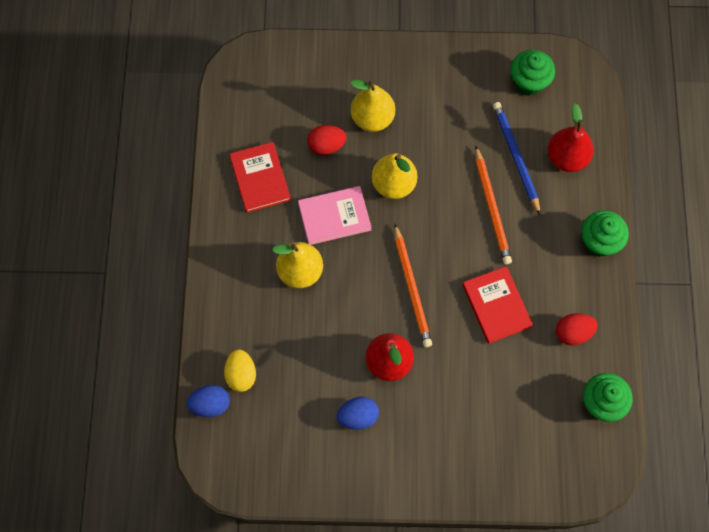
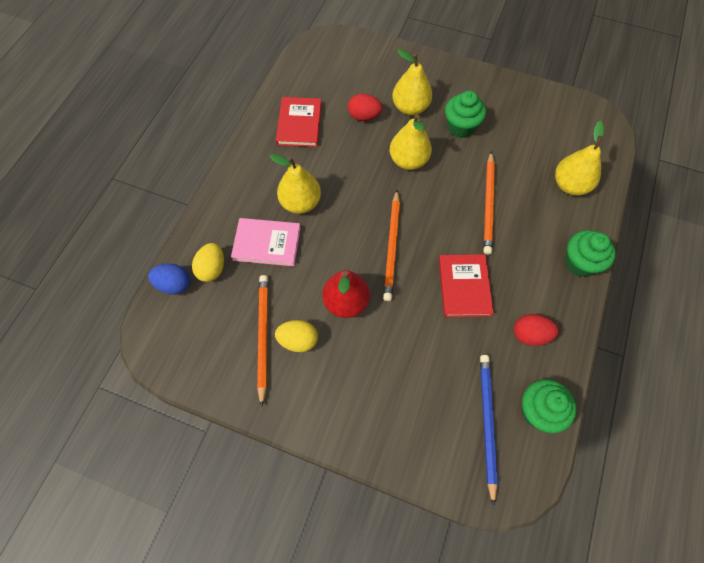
camera: 20 degrees right, 5 degrees down
(322, 424) = (263, 336): none -> orange pencil
(334, 216) = (348, 170): pink book -> pink book (267, 243)
(358, 416) = (298, 340): blue egg -> yellow egg
(515, 157) = (523, 171): blue pencil -> blue pencil (487, 423)
(529, 82) = (554, 119): green cupcake -> green cupcake (460, 127)
(566, 158) = (570, 185): red pear -> yellow pear

